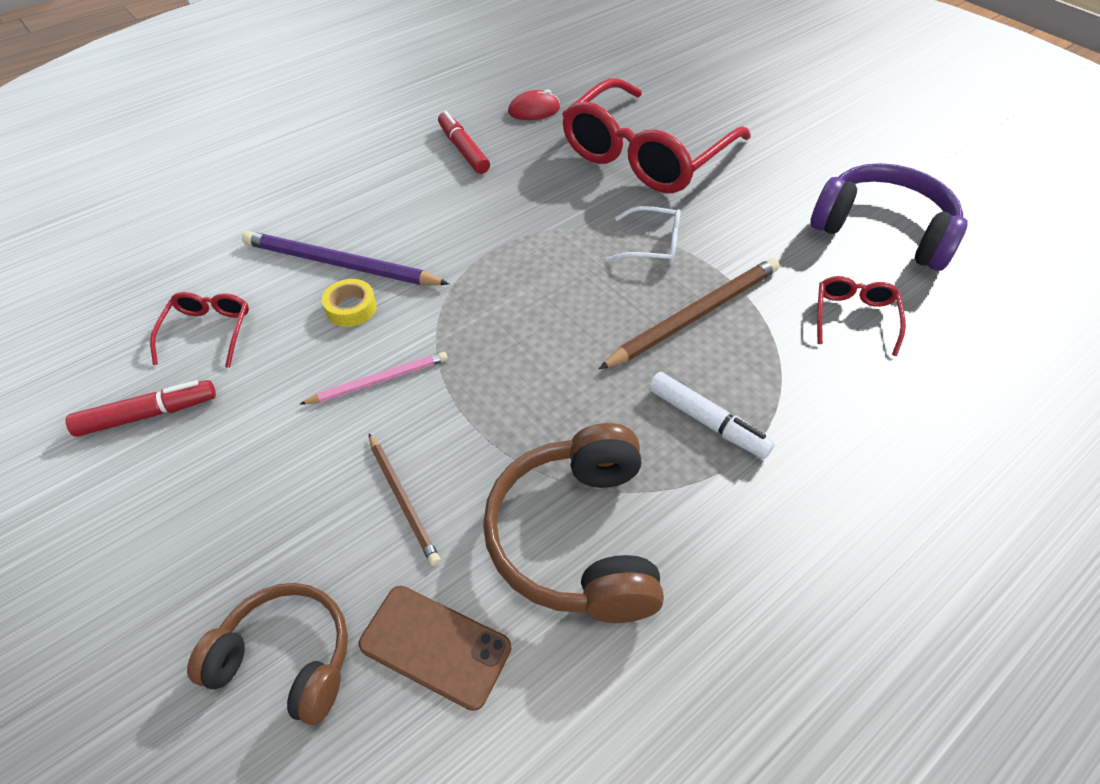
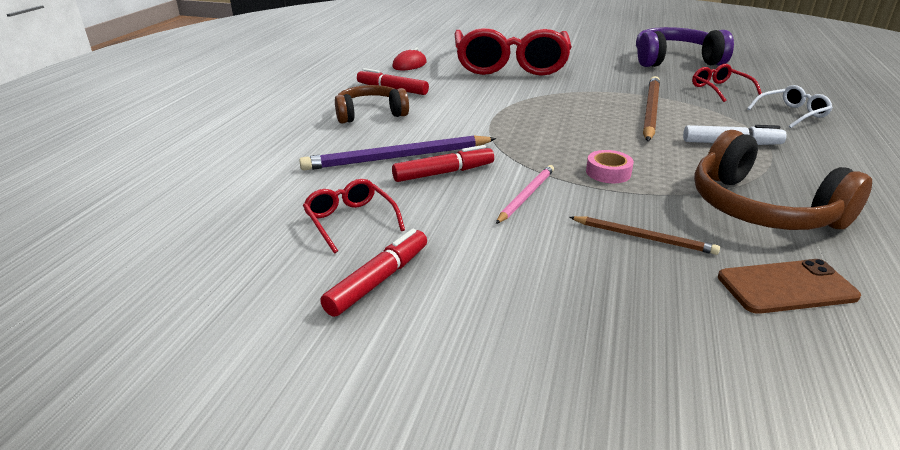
camera: 35 degrees left, 20 degrees down
(286, 658) = (720, 343): brown headphones -> brown headphones (370, 114)
(351, 308) = (444, 173): yellow tape -> red marker
(499, 392) = (608, 173): none -> pink tape
(653, 245) = (580, 94): white glasses -> white glasses (792, 114)

